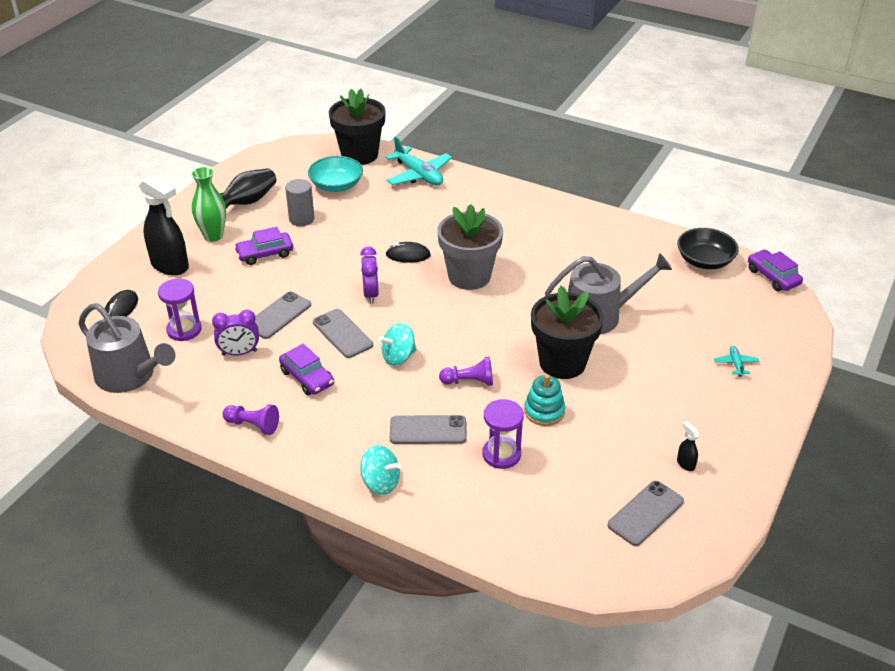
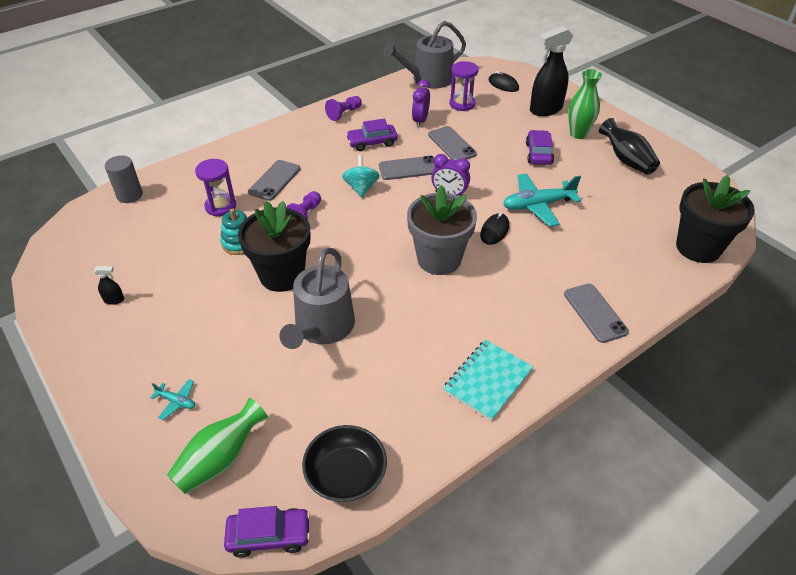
camera: 115 degrees right, 5 degrees up
(301, 219) = (584, 183): grey cylinder -> grey cylinder (130, 195)
(336, 185) = (637, 217): turquoise bowl -> none
(380, 483) = (249, 149): turquoise spinning top -> none
(418, 175) = (641, 280): turquoise plane -> turquoise plane (537, 205)
(577, 222) = (487, 381): none -> turquoise notebook
(645, 513) = (100, 256): grey phone -> grey phone (595, 313)
(751, 319) = (220, 459): none -> green vase

